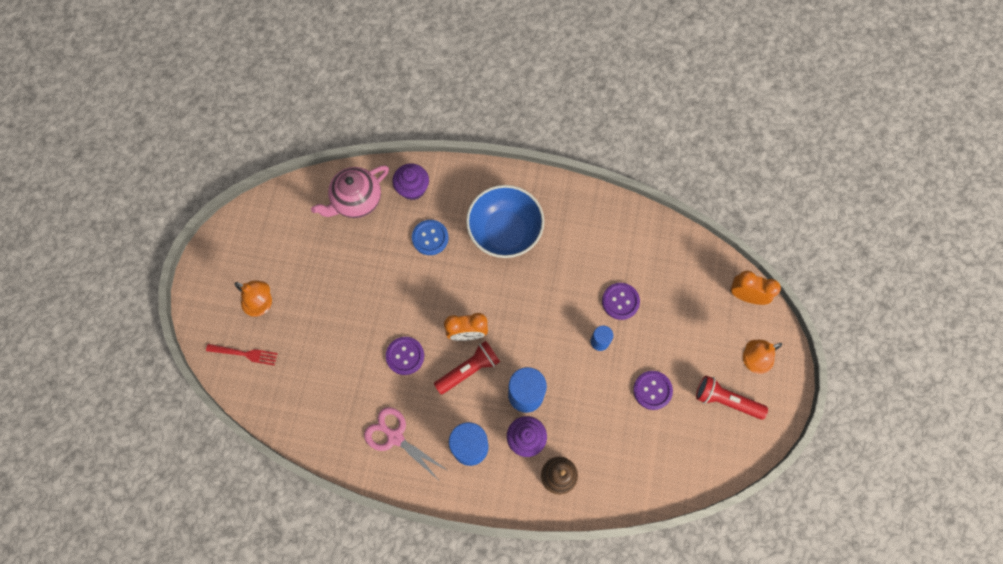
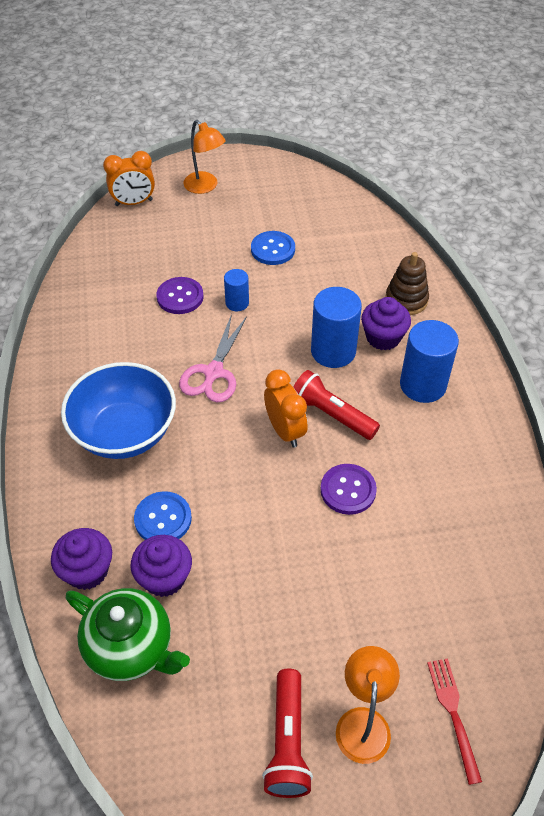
camera: 110 degrees left, 20 degrees down
(356, 200) = (131, 647): pink teapot -> green teapot
(390, 228) = (164, 577): none -> purple cupcake
(395, 437) = (456, 465): pink scissors -> pink scissors (213, 373)
(652, 390) = (273, 249): purple button -> blue button
(726, 400) = (256, 196): red flashlight -> red flashlight (288, 741)
(746, 296) = (134, 203): orange clock -> orange clock turned 105 degrees counterclockwise

